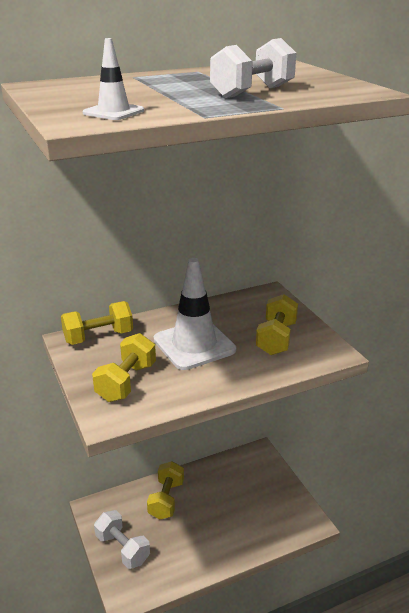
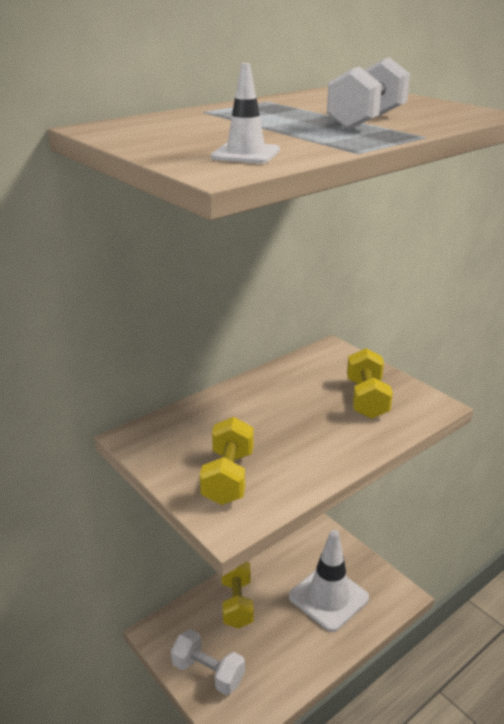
camera: 15 degrees left, 0 degrees up
(98, 337) = (166, 428): yellow dumbbell -> none
(194, 345) = (281, 420): white traffic cone -> white traffic cone (328, 597)

